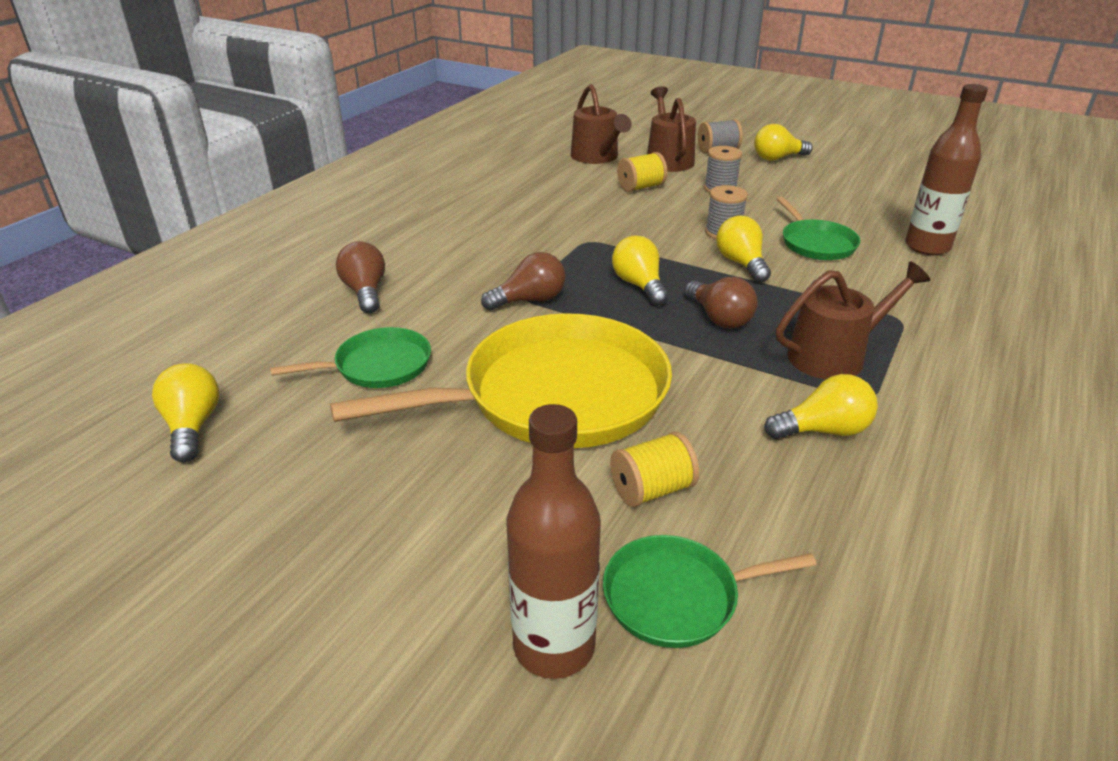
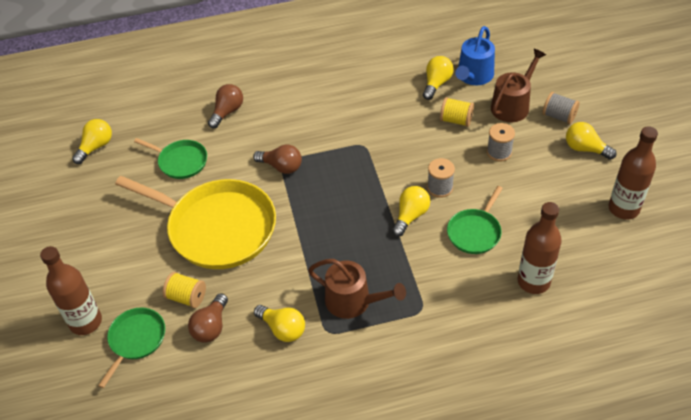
camera: 50 degrees right, 15 degrees up
(597, 157) = (473, 76): brown watering can -> blue watering can
(639, 285) = (340, 193): yellow light bulb -> yellow light bulb (436, 83)
(677, 597) = (136, 340): green pan -> green pan turned 75 degrees clockwise
(719, 318) = (341, 241): brown light bulb -> brown light bulb (211, 326)
(878, 175) = (623, 209): none -> brown bottle

